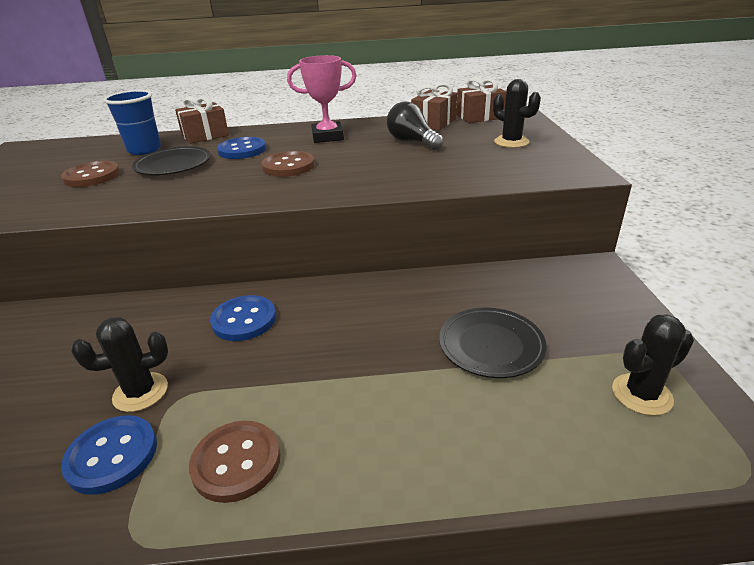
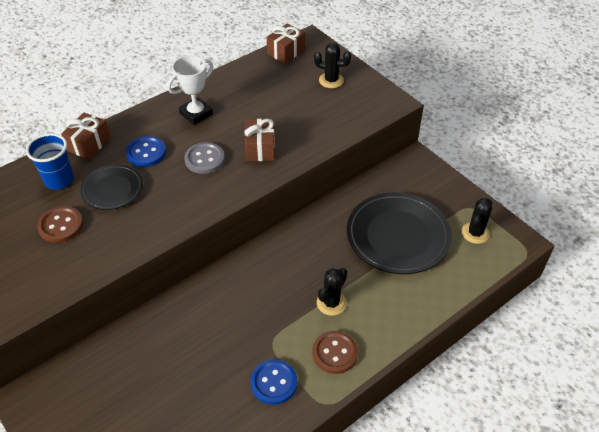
camera: 35 degrees left, 15 degrees up
(140, 392) = (248, 349): black cactus -> black cactus (331, 303)
(244, 320) = (255, 281): blue button -> none
(288, 166) = (204, 159): brown button -> grey button
(327, 137) = (196, 114): pink trophy -> white trophy
(412, 142) = (265, 101): black light bulb -> none
(434, 123) = (259, 70): brown gift -> brown gift (260, 148)
(491, 345) = (398, 236): black plate -> black plate, size x1.76

